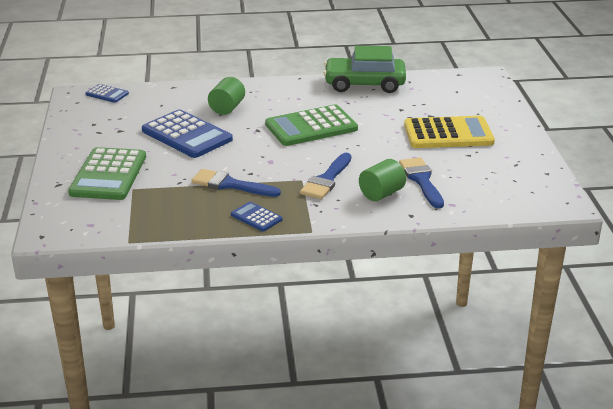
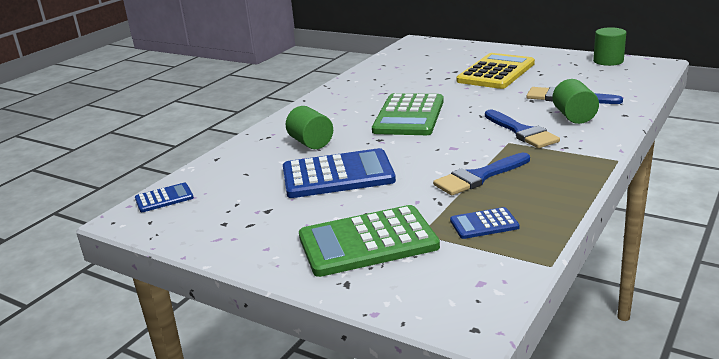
camera: 50 degrees left, 5 degrees down
(108, 175) = (367, 242): green calculator -> green calculator turned 120 degrees clockwise
(256, 217) = (563, 179): blue calculator -> blue calculator (484, 224)
(364, 84) = (361, 80): green car -> none
(544, 178) = (608, 61): none -> green cylinder

